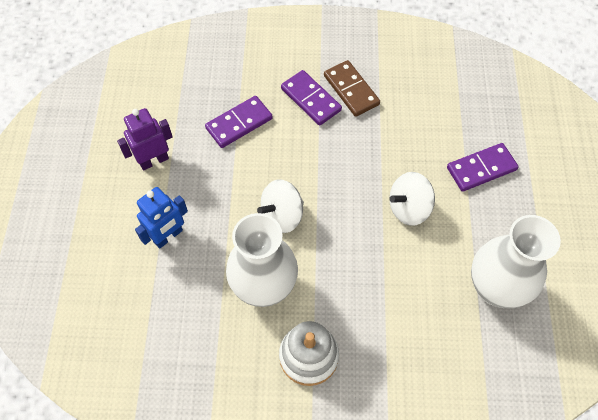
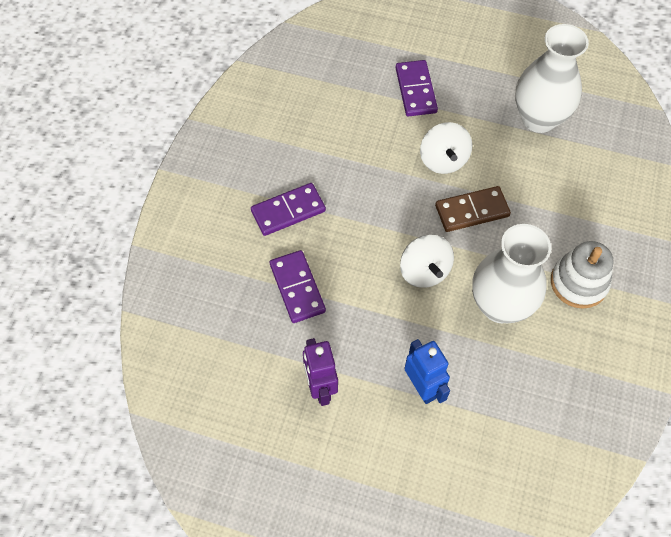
camera: 75 degrees left, 0 degrees up
(351, 90) = (288, 171): brown domino -> brown domino (472, 211)

